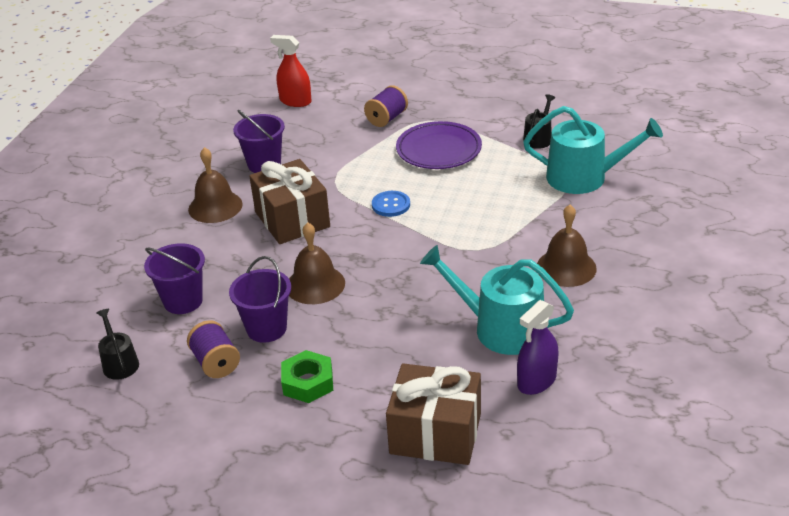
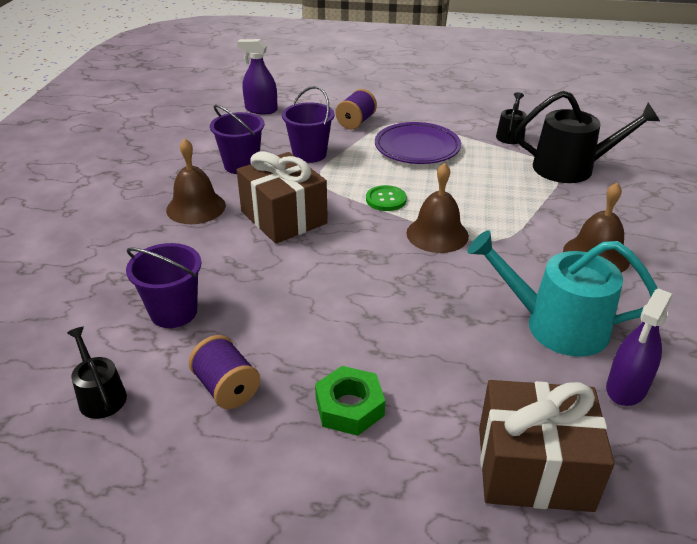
camera: 10 degrees left, 0 degrees up
(266, 328) = (281, 340): purple bucket -> purple bucket (309, 154)
(295, 101) = (261, 110): red spray bottle -> purple spray bottle
(315, 284) = (327, 285): brown bell -> brown bell (437, 234)
(391, 205) = (386, 199): blue button -> green button
(584, 177) = (571, 168): turquoise watering can -> black watering can

